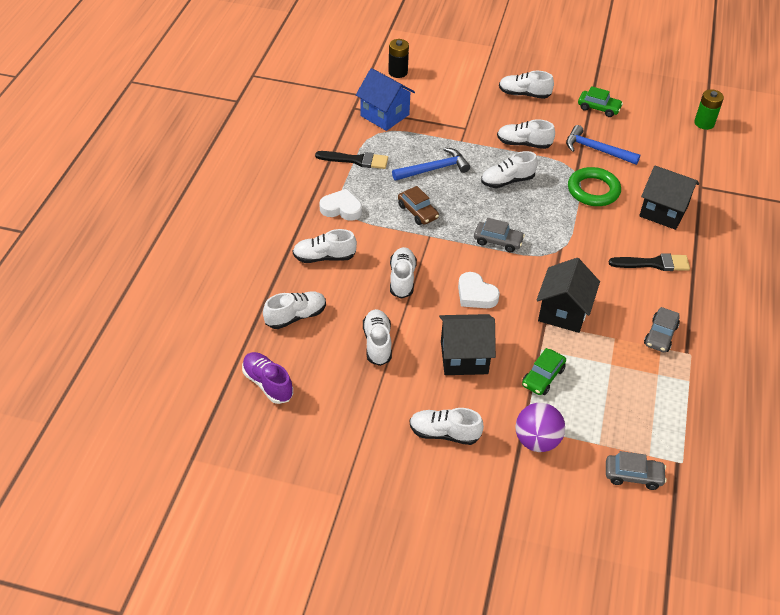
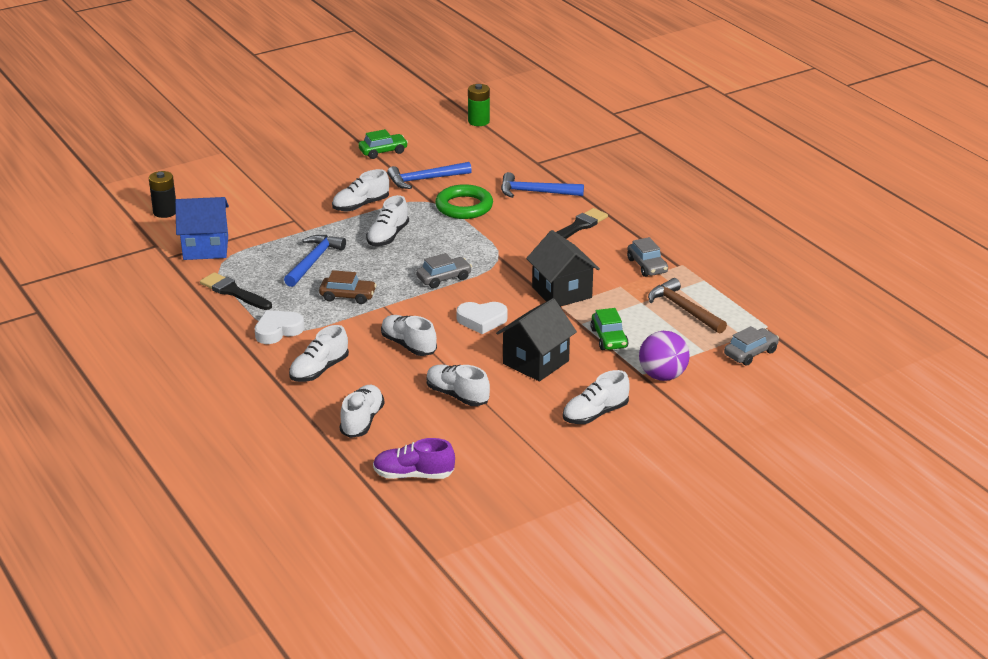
camera: 45 degrees left, 15 degrees down
(356, 160) = (233, 292): black brush -> black brush turned 105 degrees counterclockwise
(524, 94) = (306, 172): white shoe -> none
(635, 395) = (684, 309): none -> brown hammer
(663, 211) = (535, 192): black house -> blue hammer

